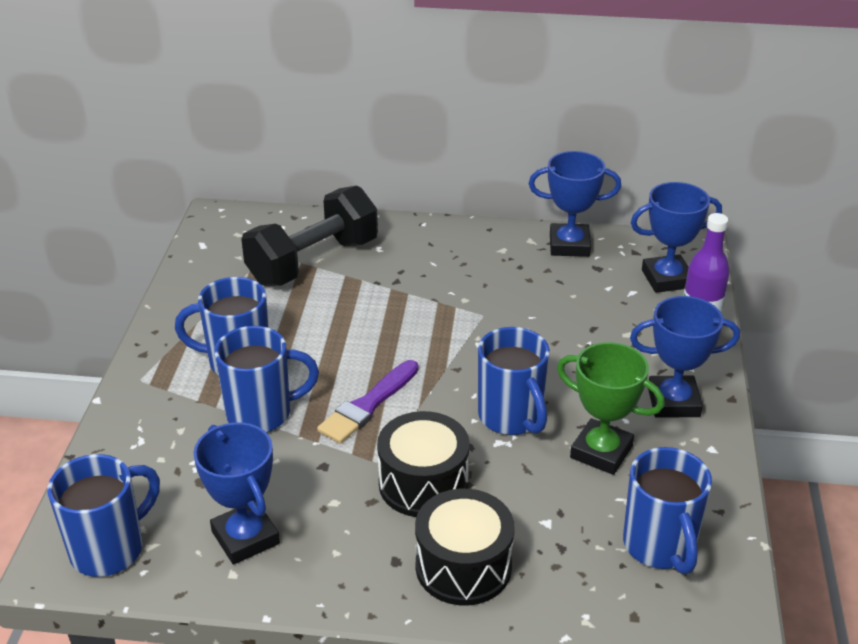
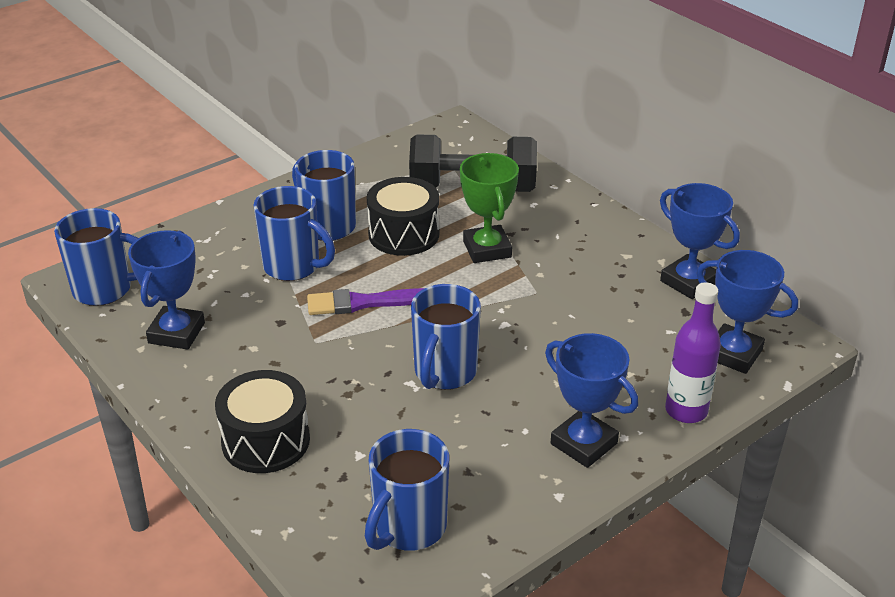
camera: 45 degrees right, 0 degrees up
(423, 484) = (321, 374): black drum -> black drum (403, 234)
(601, 452) = (470, 438): green trophy -> green trophy (487, 249)

